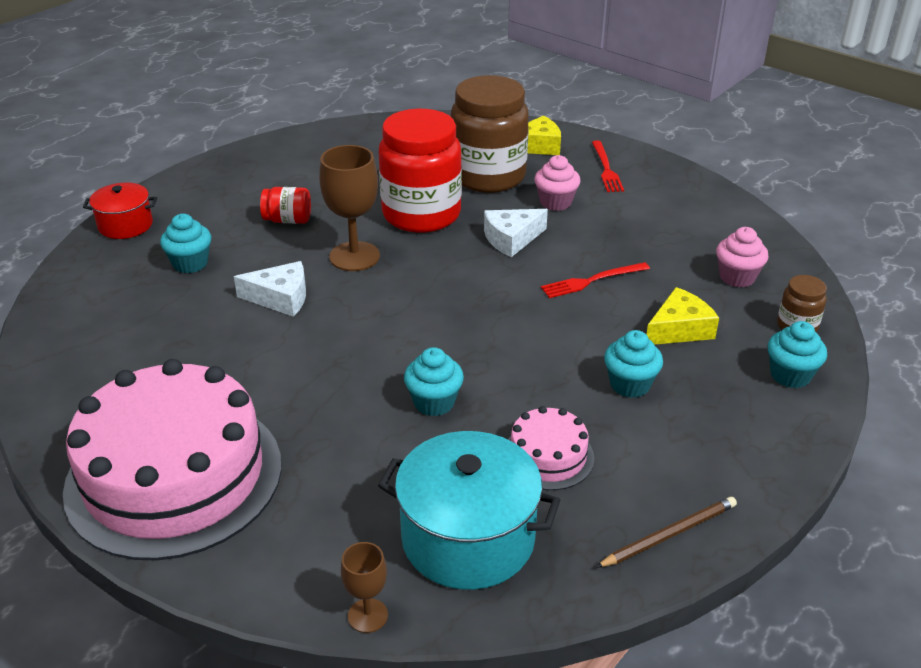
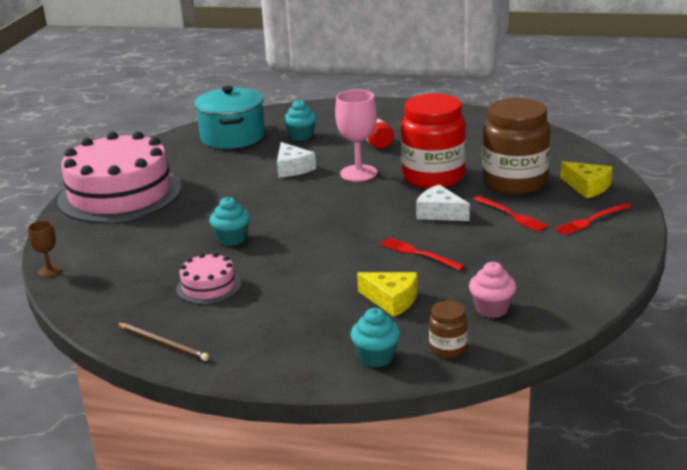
camera: 65 degrees right, 10 degrees down
(125, 225) = (320, 109): red pot -> none
(354, 256) = (358, 173): brown goblet -> pink goblet
(468, 538) = (121, 281): turquoise pot -> turquoise pot (233, 137)
(555, 202) = (511, 215): pink cupcake -> red fork
(630, 384) = (306, 296): turquoise cupcake -> none

